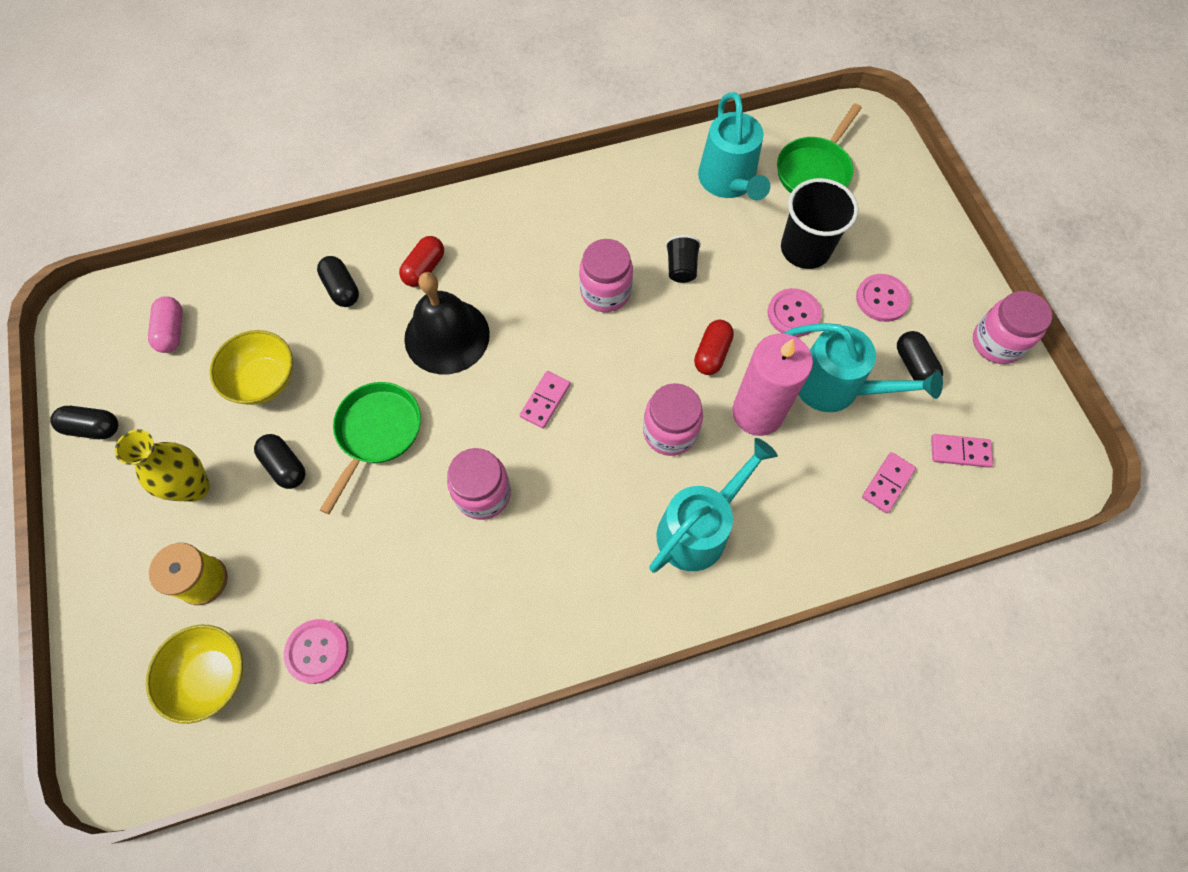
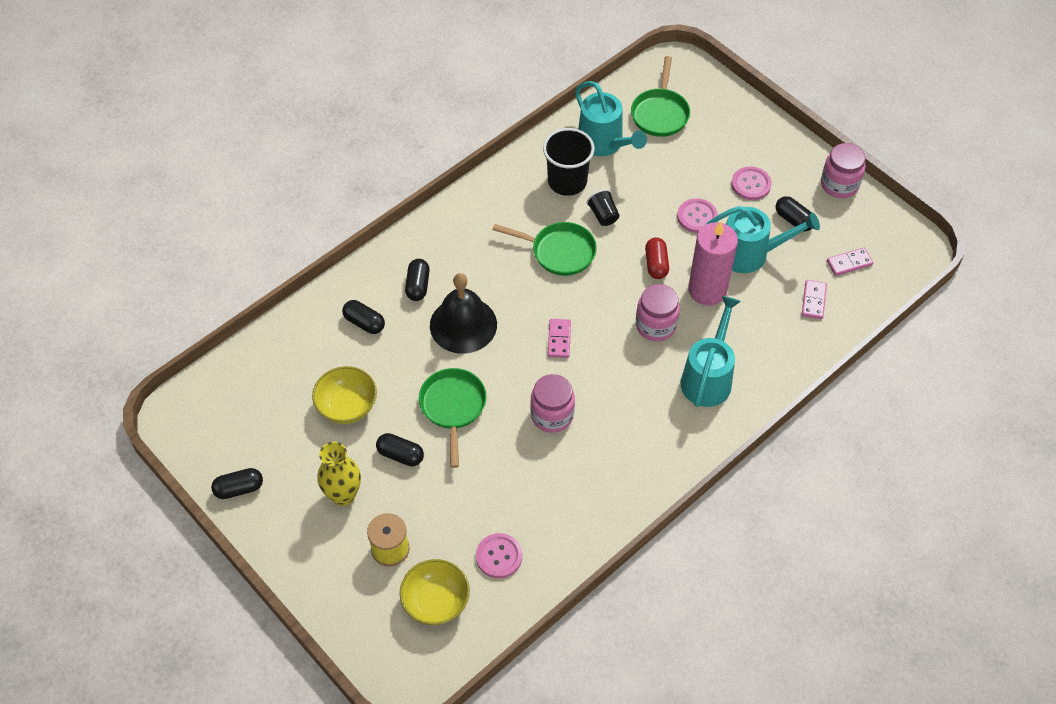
camera: 25 degrees left, 10 degrees down
(172, 331) = (254, 401): pink capsule -> none
(424, 269) = (418, 286): red capsule -> black capsule
(605, 292) = (559, 252): pink jar -> green pan
(805, 249) = (682, 170): black cup -> black cup (567, 181)

